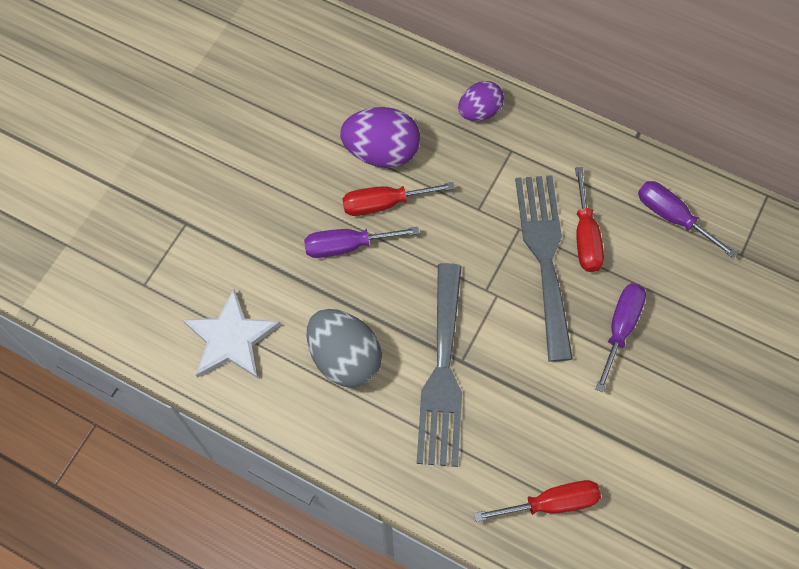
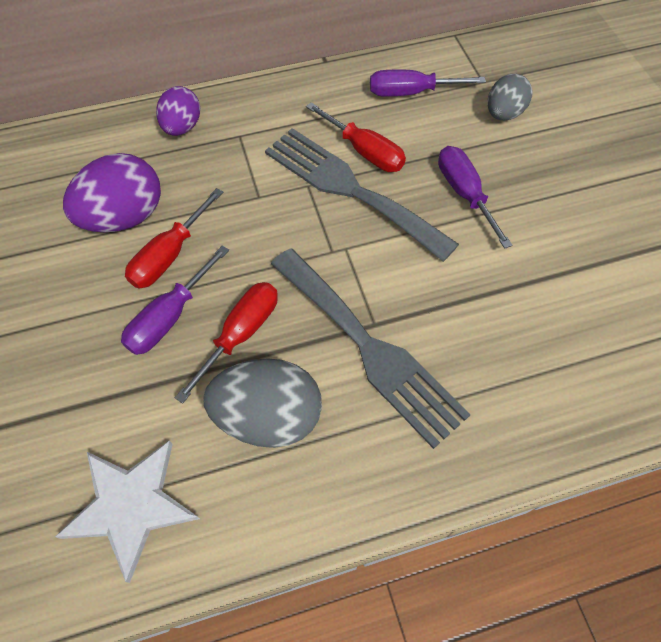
camera: 45 degrees left, 5 degrees down
(551, 503) = (572, 371): red screwdriver -> red screwdriver (241, 334)
(724, 294) = (503, 114): none -> grey egg

